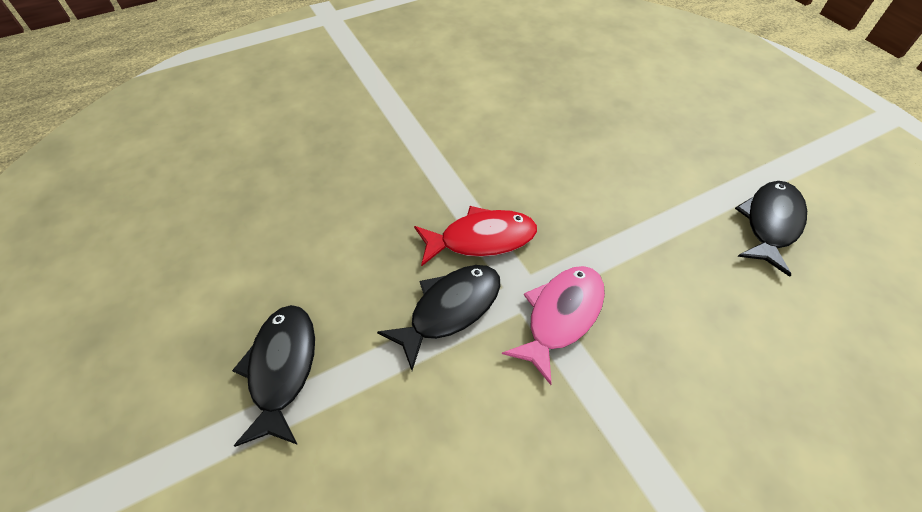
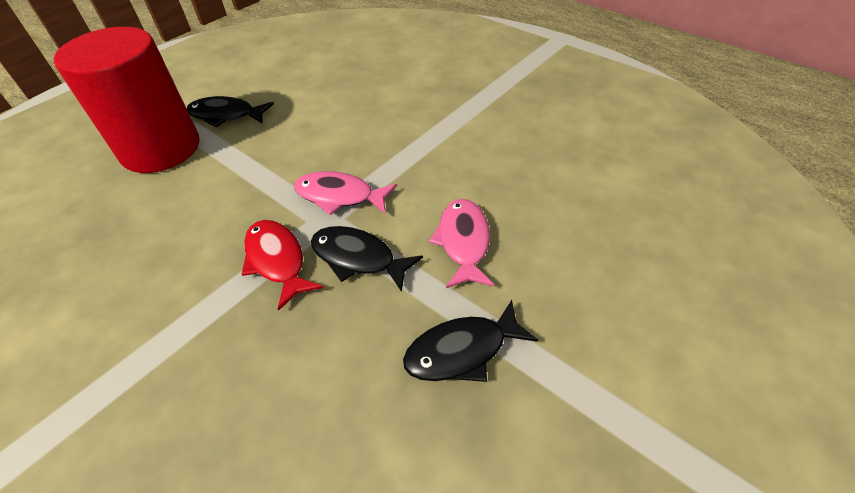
camera: 110 degrees left, 5 degrees down
(418, 436) = (463, 242): none -> pink fish
(704, 161) = (161, 148): none -> red cylinder

